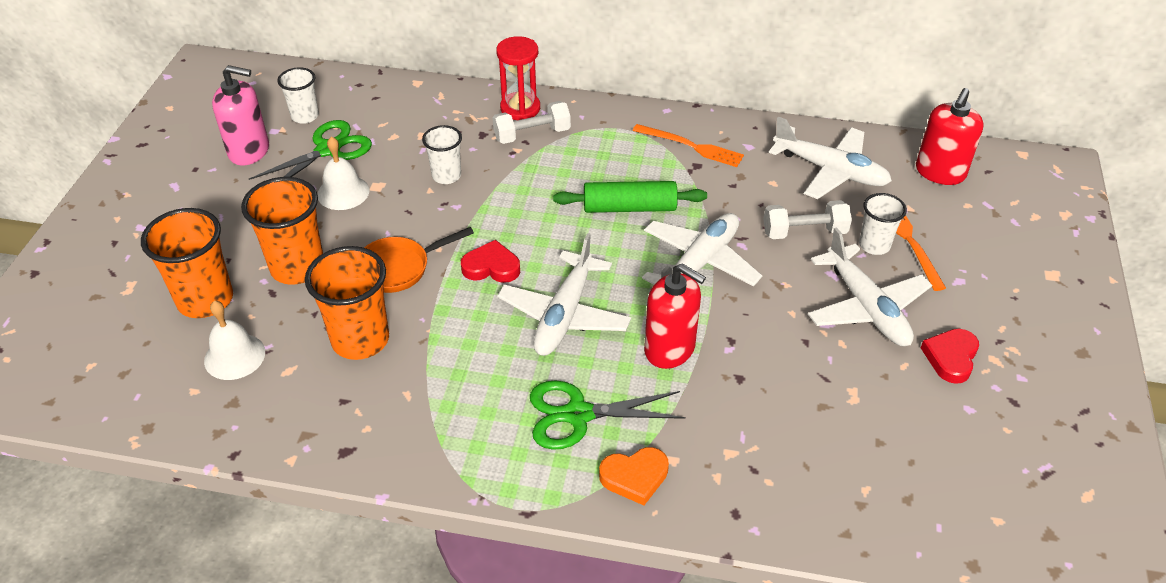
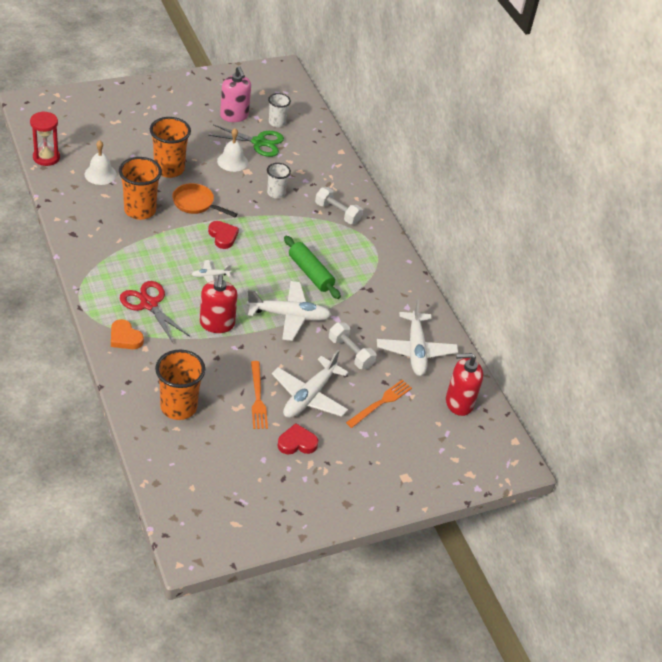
camera: 50 degrees right, 0 degrees up
(205, 300) = (126, 149): orange cup -> orange cup (178, 407)
(520, 108) = (355, 200): red hourglass -> red hourglass (46, 157)
(564, 315) = (210, 276): white plane -> white plane, size x0.48
(578, 414) = (149, 304): green scissors -> red scissors
(691, 146) = (385, 282): orange fork -> orange fork (257, 398)
(874, 245) = (364, 387): white cup -> none

